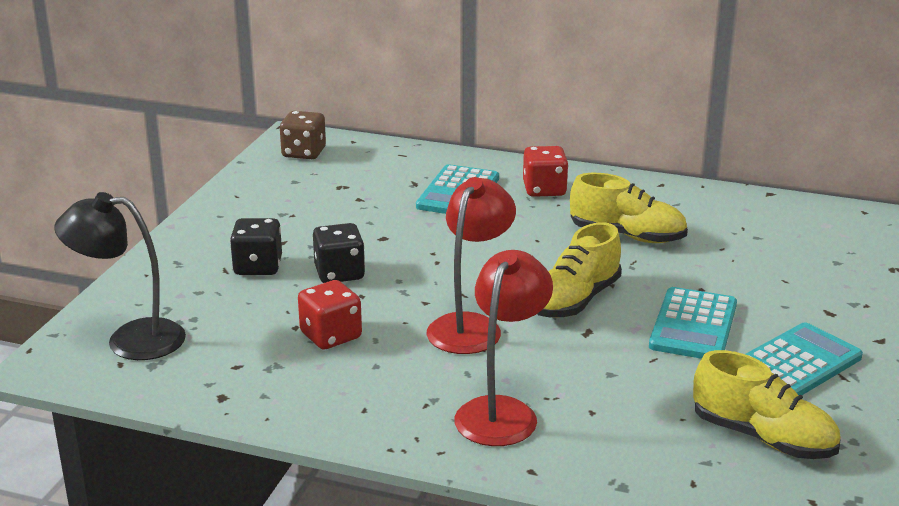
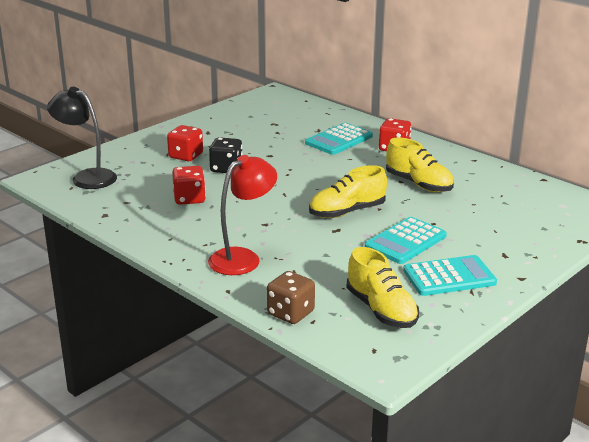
camera: 25 degrees right, 0 degrees up
(258, 267) = (186, 156): black dice -> red dice
(304, 153) = (271, 102): brown dice -> brown dice (290, 313)
(470, 326) = (271, 211): red lamp -> none

